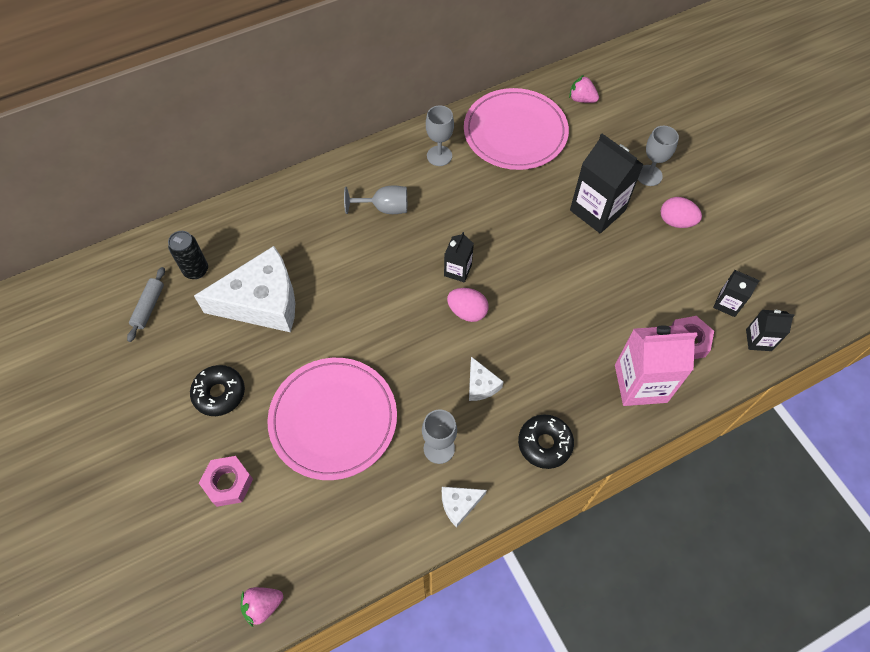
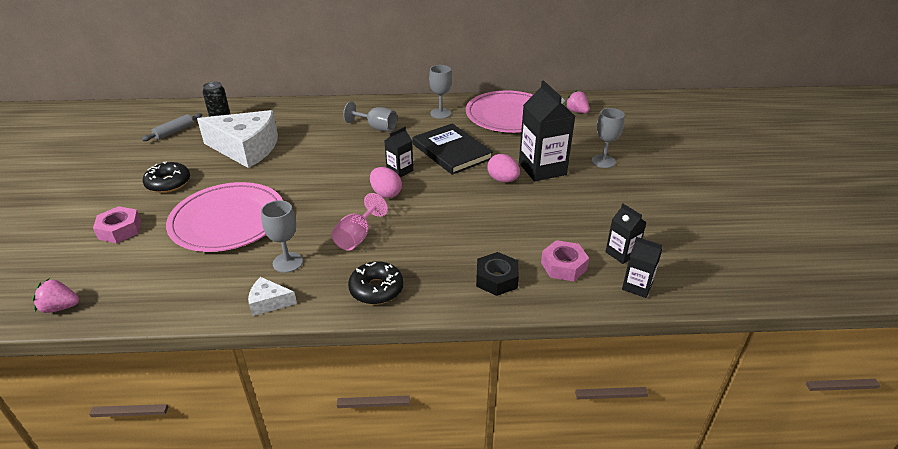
camera: 25 degrees right, 25 degrees down
(481, 385) = (357, 237): white cheese -> pink goblet
(491, 218) = (451, 151): none -> black book
(640, 383) = (496, 279): pink carton -> black nut
(676, 221) = (608, 192): pink egg -> pink egg (502, 180)

